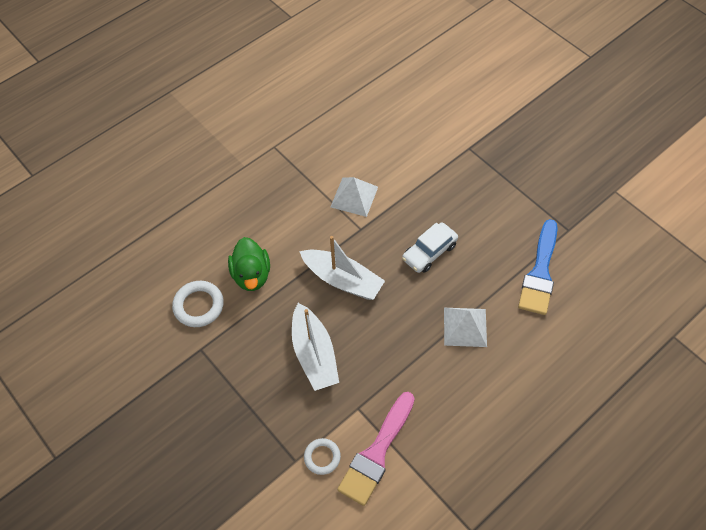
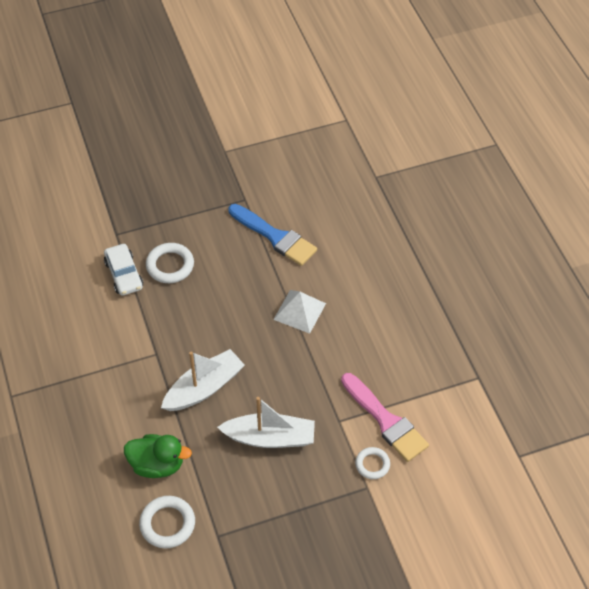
camera: 70 degrees left, 5 degrees down
(354, 196) = (116, 346): white pyramid -> none
(429, 252) = (211, 308): white car -> white car (124, 274)
(458, 201) = (170, 265): none -> white ring

